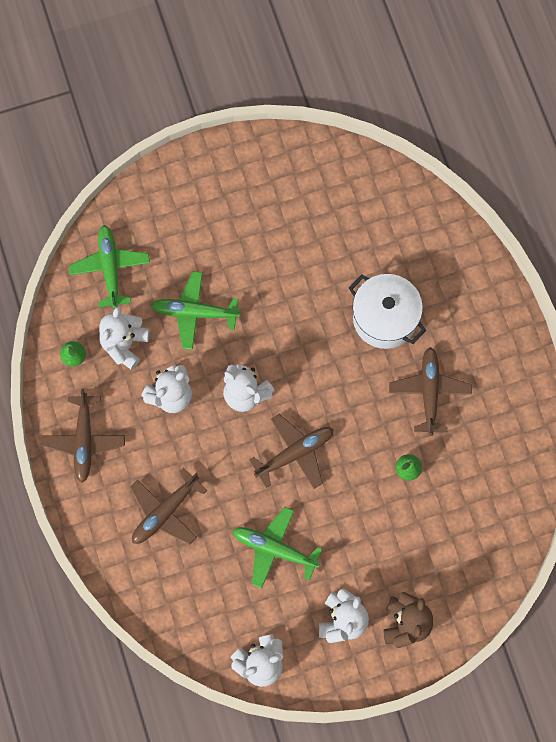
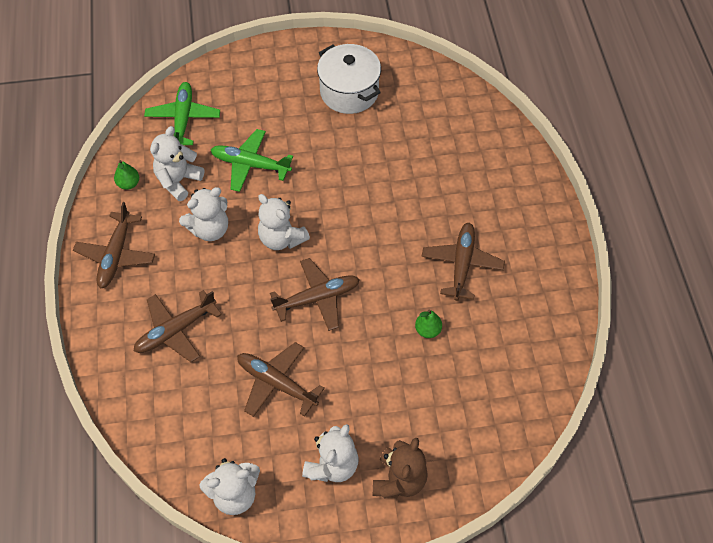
camera: 10 degrees right, 15 degrees down
(275, 549) = (277, 383): green plane -> brown plane
(385, 318) = (429, 195): white pot -> white pot (349, 92)

